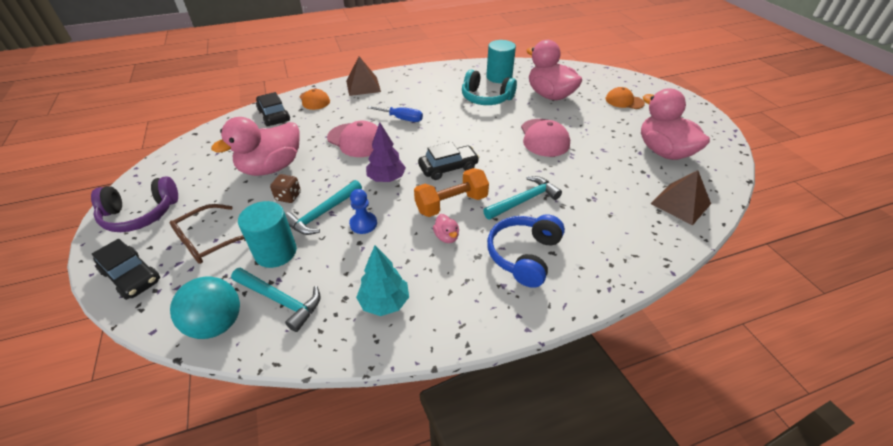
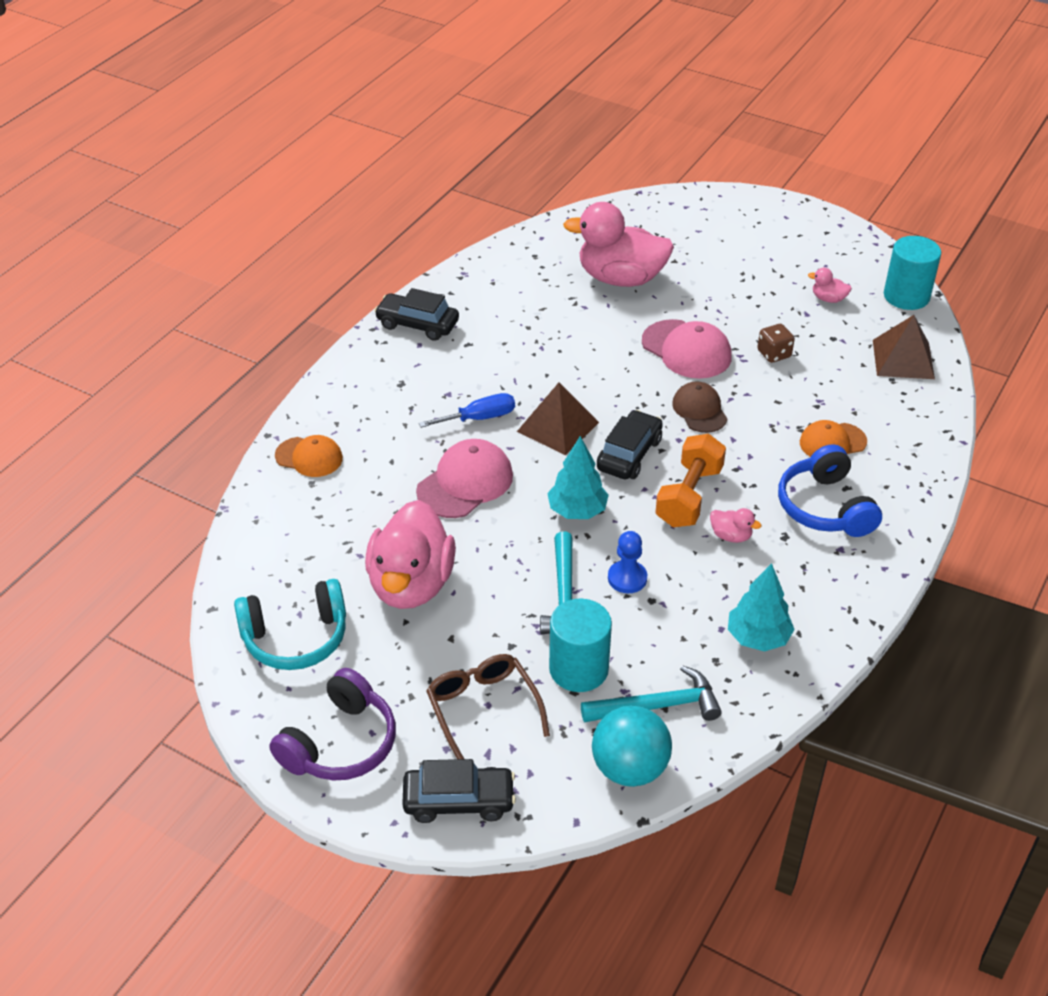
camera: 40 degrees left, 0 degrees up
(209, 241) = (483, 709): brown glasses -> brown glasses turned 150 degrees clockwise
(274, 115) = (288, 514): black car -> black car (417, 324)
(288, 196) = (493, 604): brown dice -> brown dice (774, 354)
(356, 140) = (465, 483): pink cap -> pink cap turned 45 degrees counterclockwise
(363, 86) = (347, 395): brown pyramid -> brown pyramid (557, 427)
(386, 179) = (577, 511): purple tree -> turquoise tree
(486, 98) = (546, 325): turquoise headphones -> turquoise headphones (295, 638)
(499, 77) = (520, 280): turquoise cylinder -> turquoise cylinder (906, 296)
(514, 167) = (699, 410): none -> brown cap
(523, 200) = (756, 446): turquoise hammer -> none
(624, 101) = (717, 243): orange cap -> orange cap (832, 442)
(663, 151) = (828, 299): pink duck -> pink duck, size x0.40

